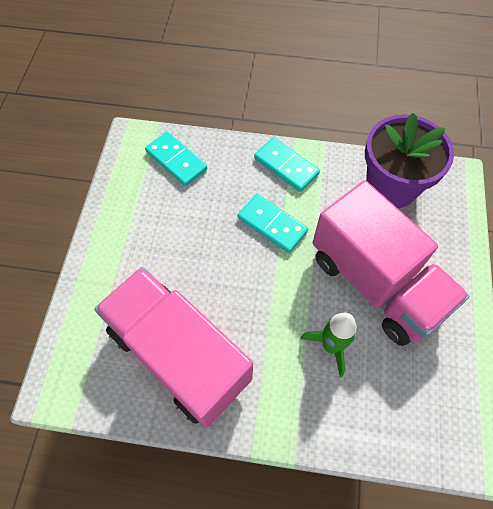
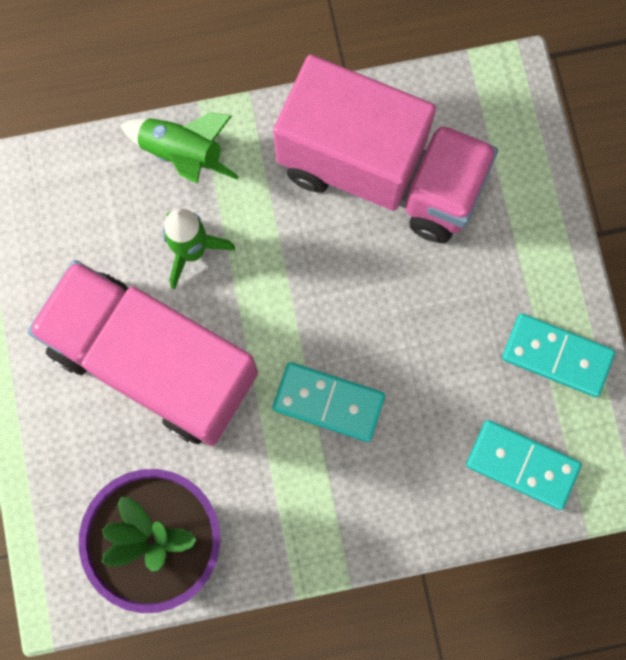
camera: 160 degrees right, 15 degrees up
(286, 166) = (343, 519): turquoise domino -> turquoise domino (556, 356)
(318, 423) = (182, 154): none -> green rocket

